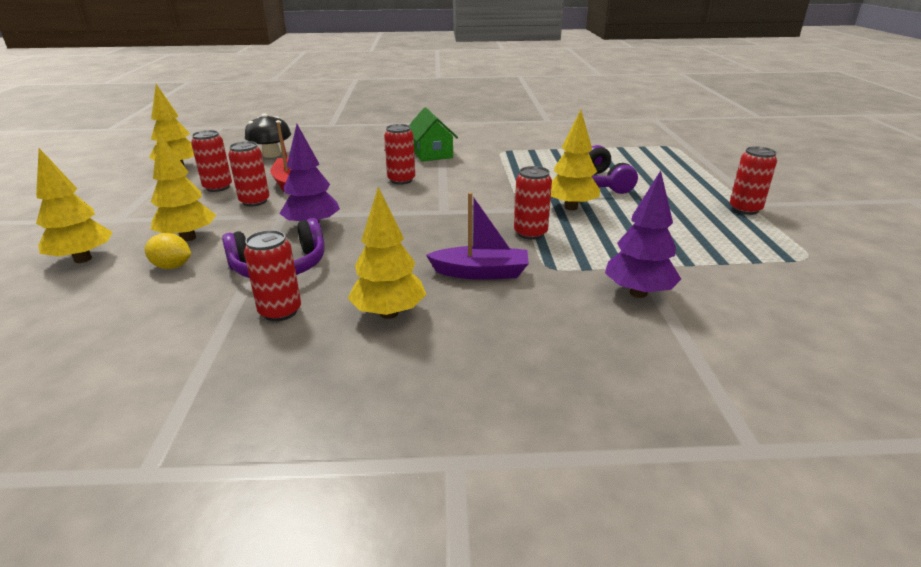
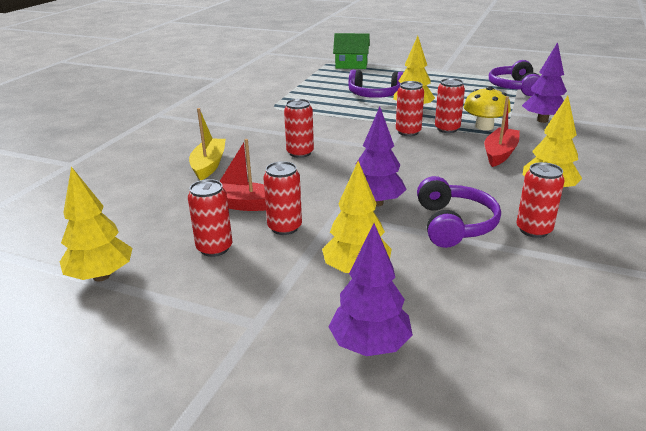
camera: 65 degrees left, 0 degrees up
(83, 259) = (370, 345): yellow tree -> purple tree
(172, 266) = (424, 281): yellow lemon -> none
(271, 154) = (134, 208): black mushroom -> none
(353, 157) = (209, 165): none -> yellow boat
(432, 153) = (245, 131): green house -> green house (351, 65)
(481, 273) = (500, 153): purple boat -> red boat
(564, 254) = (484, 126): none -> yellow mushroom
(745, 209) = (449, 74): red can -> red can (408, 132)
(760, 259) = (514, 87): none -> purple headphones

